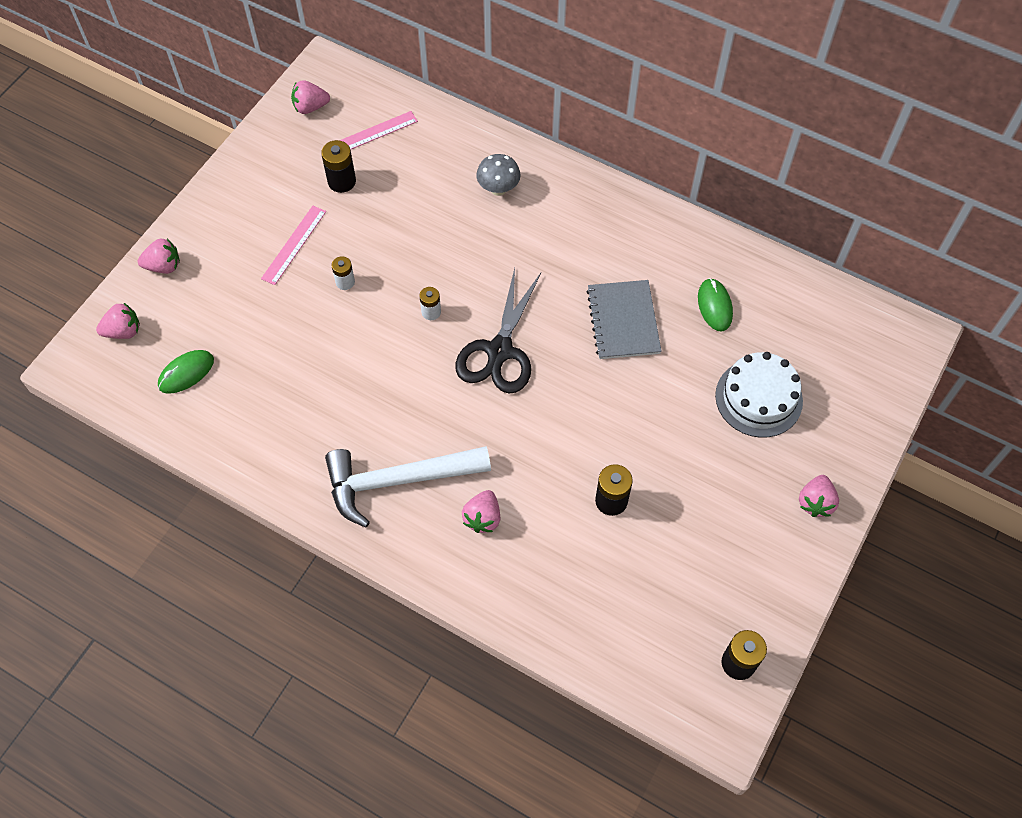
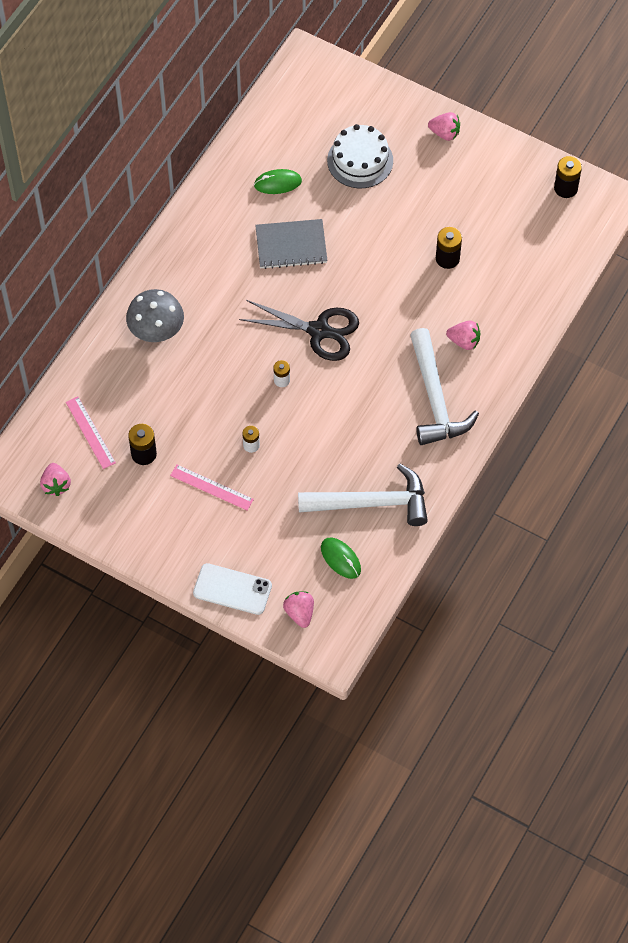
camera: 90 degrees left, 0 degrees up
(163, 266) = (232, 589): pink strawberry -> white phone
(256, 407) = (372, 503): none -> white hammer
(498, 189) = (156, 332): grey mushroom -> grey mushroom, size x1.51

